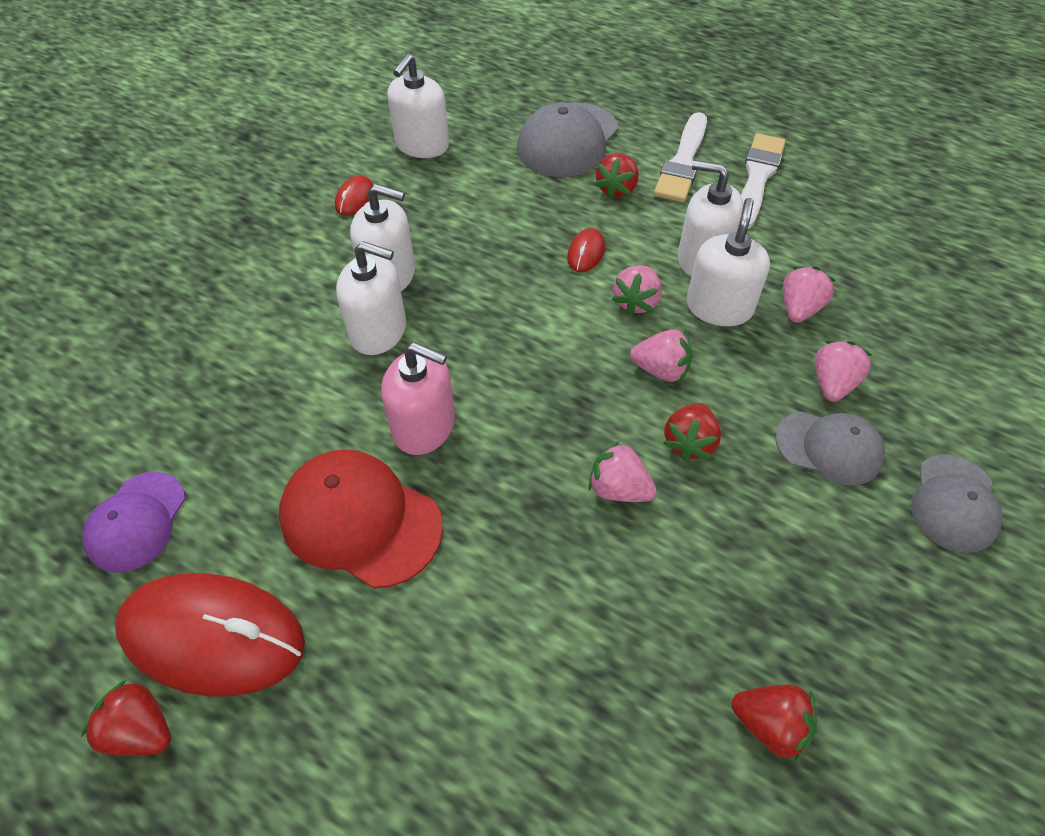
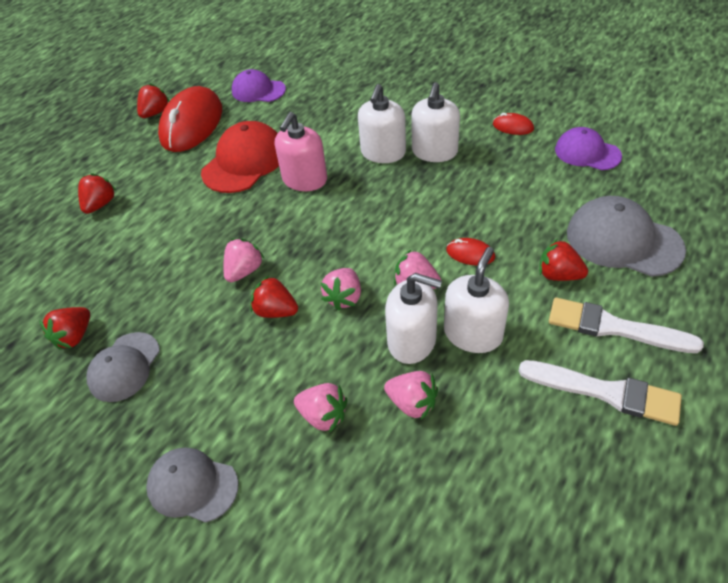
camera: 95 degrees right, 5 degrees down
(422, 145) = (587, 153): white soap dispenser -> purple cap
(443, 777) = (100, 204): none -> red strawberry
(829, 448) = (259, 401): grey cap -> grey cap (124, 367)

